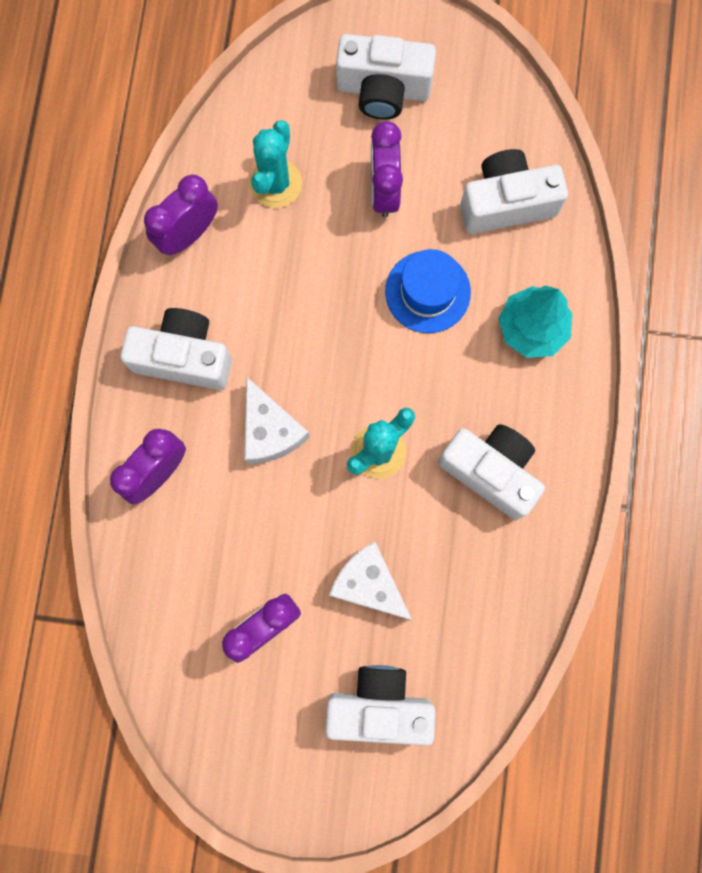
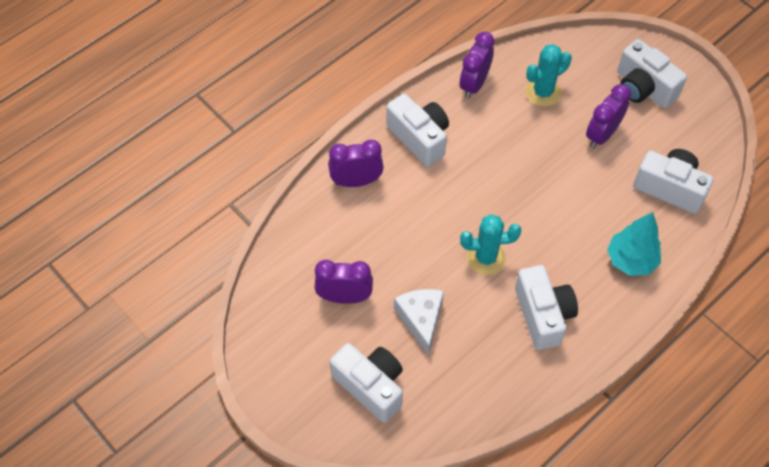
camera: 40 degrees right, 20 degrees down
(188, 234) = (474, 84): purple clock -> purple clock turned 60 degrees counterclockwise
(270, 430) = (434, 204): white cheese -> none
(427, 292) = (584, 200): blue hat -> none

